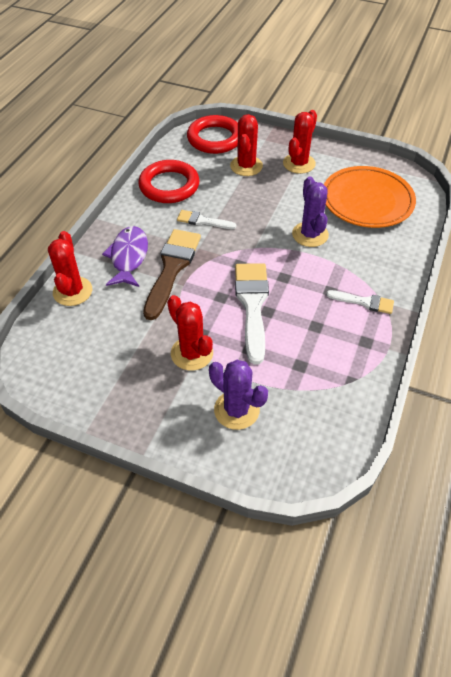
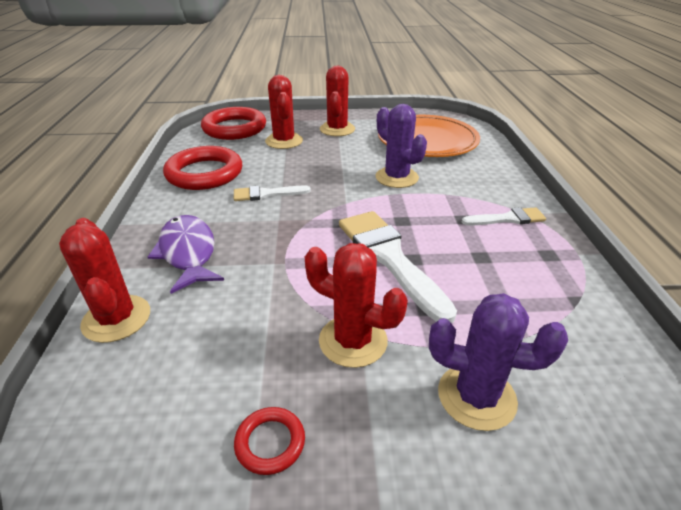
camera: 25 degrees left, 15 degrees down
(119, 390) = (270, 442): none -> red ring
(172, 268) = (257, 249): brown brush -> none

